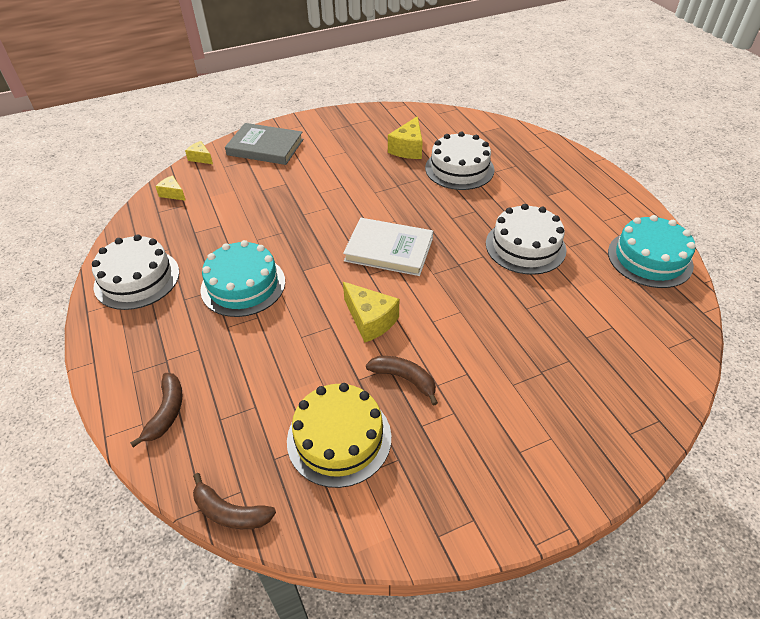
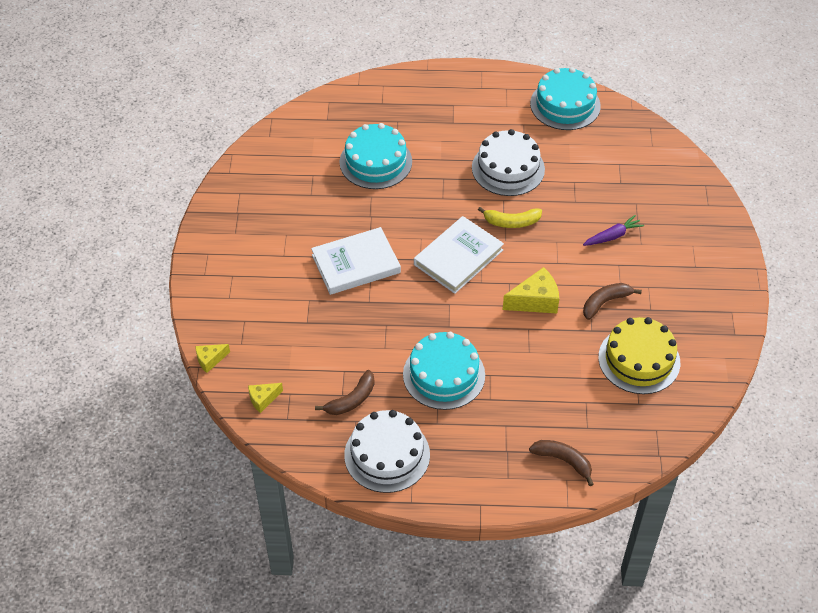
camera: 65 degrees left, 5 degrees up
(230, 512) = (670, 440): brown banana -> brown banana (351, 400)
(265, 147) = (229, 298): grey book -> none
(339, 194) = (356, 264): none -> white book
(408, 149) = (316, 185): yellow cheese -> none
(459, 169) = (375, 162): white cake -> turquoise cake
(459, 270) = (511, 222): none -> yellow banana
(504, 355) = (613, 236): none -> purple carrot

